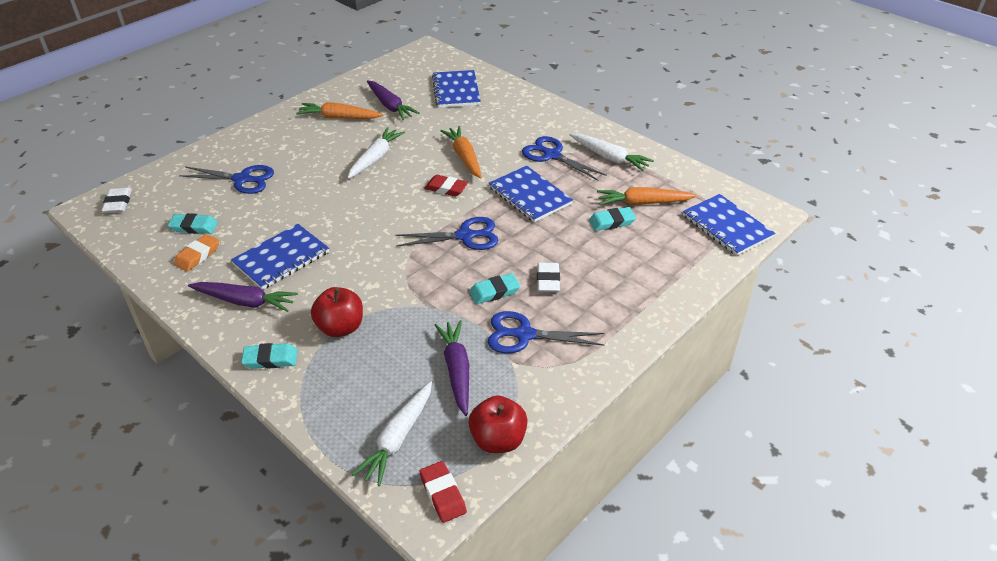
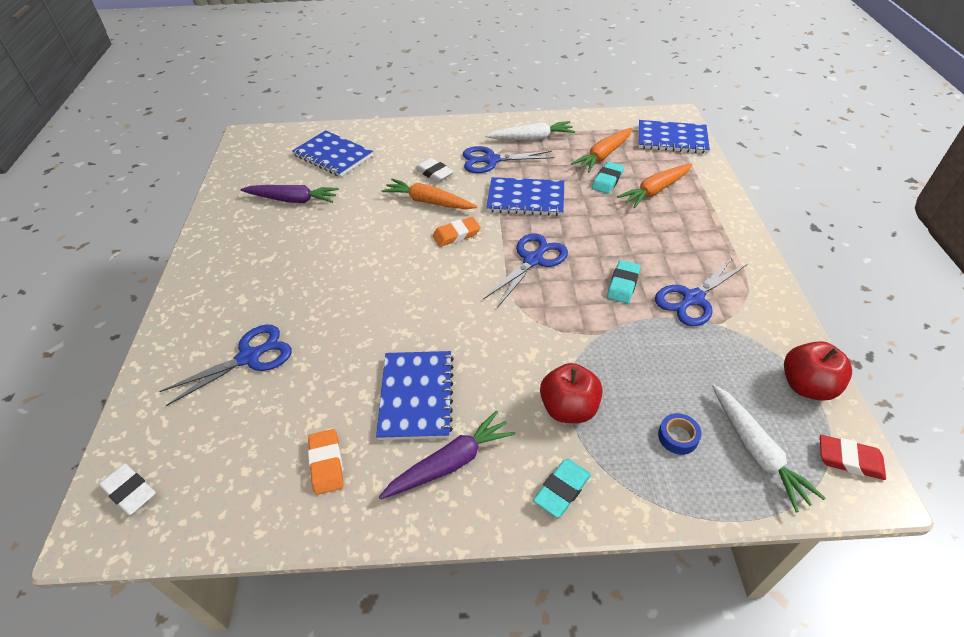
camera: 45 degrees left, 5 degrees up
(194, 227) = (273, 440): turquoise eraser -> none
(339, 118) = (259, 238): orange carrot -> orange carrot (655, 190)
(369, 391) = (678, 437): none -> blue tape
(375, 158) = (354, 250): white carrot -> none
(446, 188) = (456, 235): red eraser -> orange eraser
(457, 370) = (700, 362): purple carrot -> none
(548, 280) = (640, 249): white eraser -> white eraser (434, 173)

